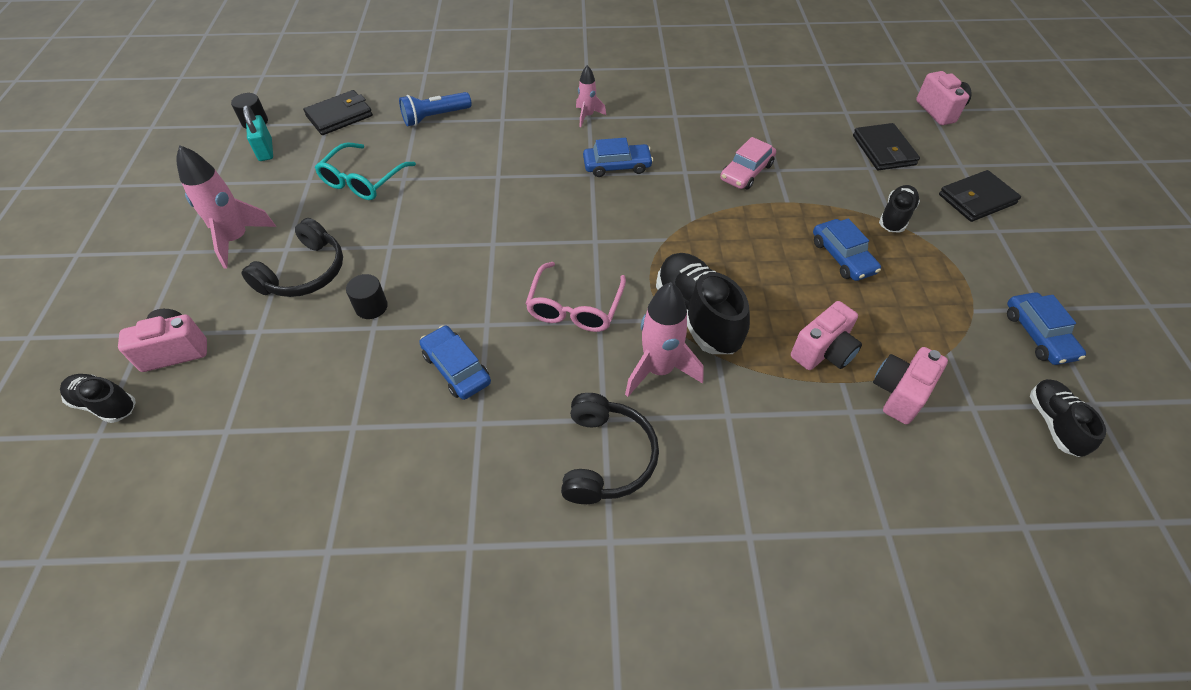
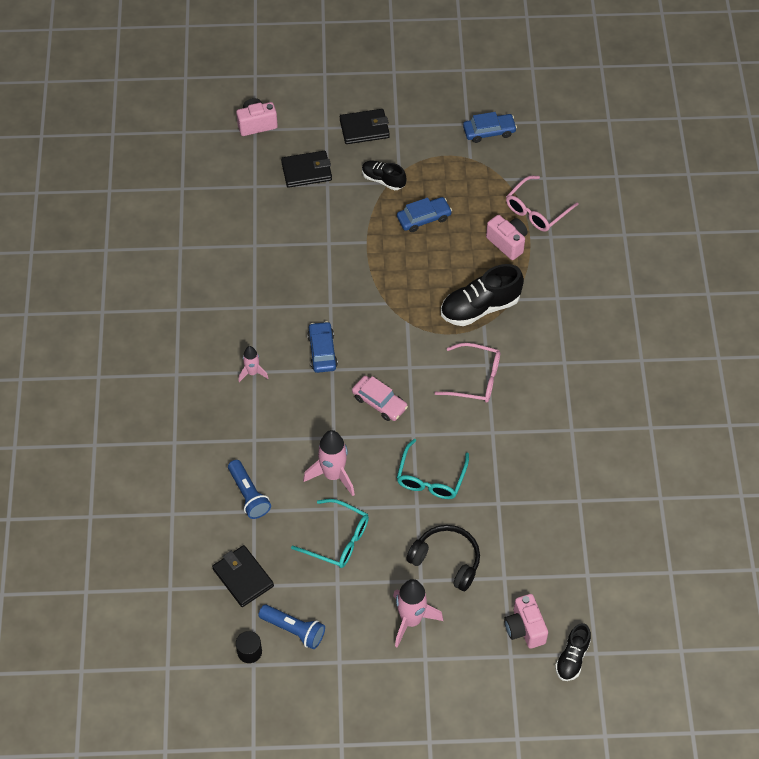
camera: 90 degrees left, 5 degrees up
(265, 150) = (294, 630): turquoise padlock -> blue flashlight
(371, 307) = (479, 507): black cylinder -> none
(426, 259) = (431, 478): none -> turquoise glasses
(456, 368) = (531, 446): blue car -> none
(607, 457) = (590, 361): black headphones -> none
(658, 370) = (526, 332): pink rocket -> pink rocket (333, 475)
(746, 172) = (331, 263): pink car -> pink car (379, 402)
(899, 393) = (536, 210): pink camera -> pink glasses
(976, 199) = (364, 128): black wallet -> black wallet turned 75 degrees counterclockwise
(1054, 423) = (552, 144): black shoe -> none

